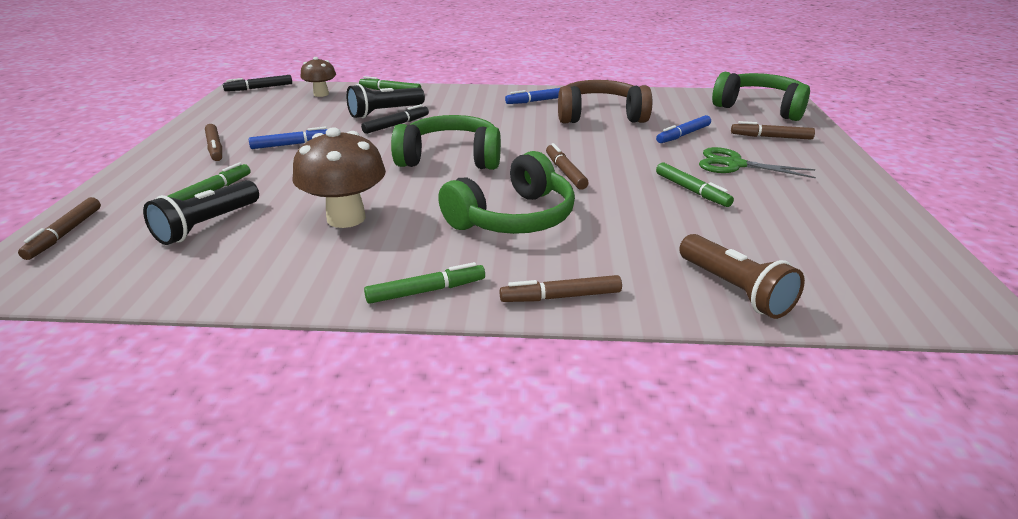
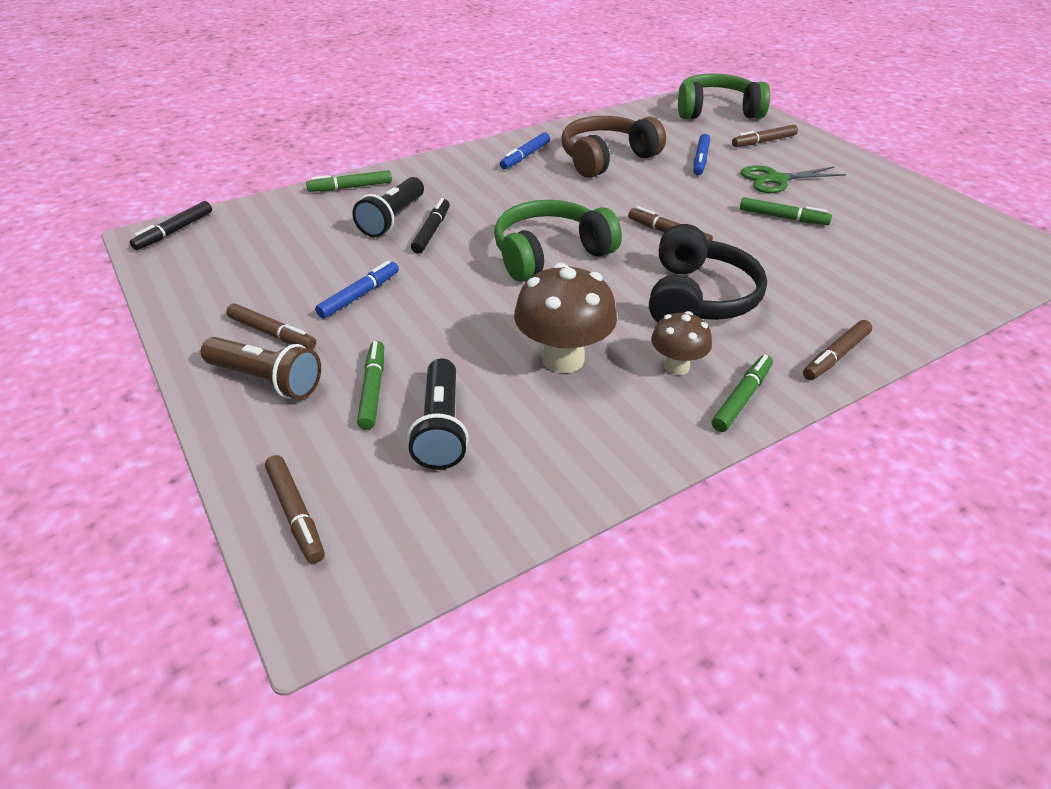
camera: 35 degrees left, 10 degrees up
(321, 94) = (274, 216): brown mushroom -> brown mushroom (676, 366)
(513, 218) = (698, 298): green headphones -> black headphones
(735, 290) = (923, 298): brown flashlight -> brown flashlight (267, 380)

